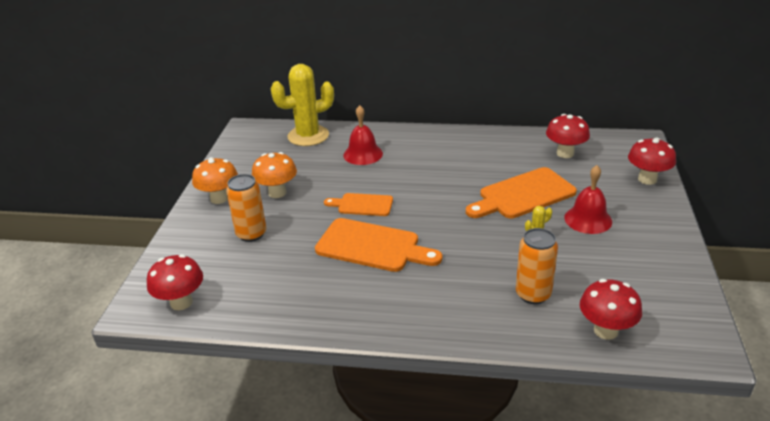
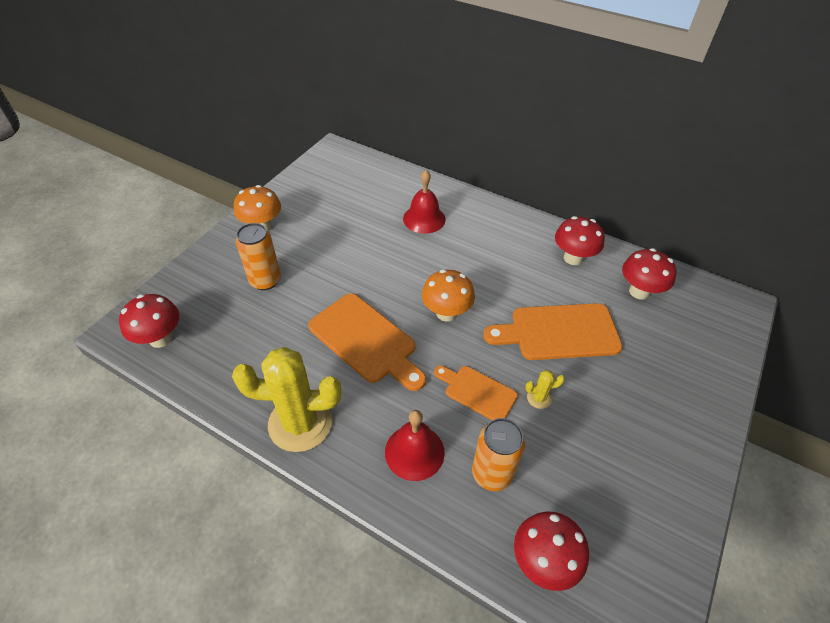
camera: 20 degrees right, 15 degrees up
(277, 193) = (317, 239): orange mushroom -> orange mushroom (446, 313)
(308, 136) = (385, 178): yellow cactus -> yellow cactus (300, 423)
(362, 205) = (386, 283): orange cutting board -> orange cutting board (477, 392)
(588, 219) = (613, 394): red bell -> red bell (414, 452)
(647, 179) = (717, 363): red mushroom -> red mushroom (573, 258)

